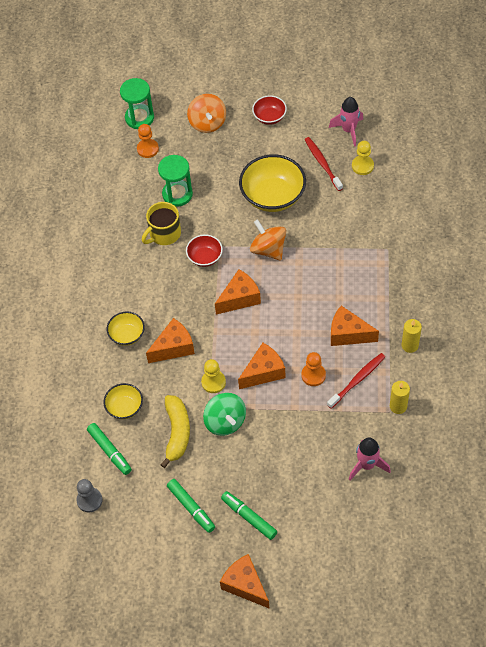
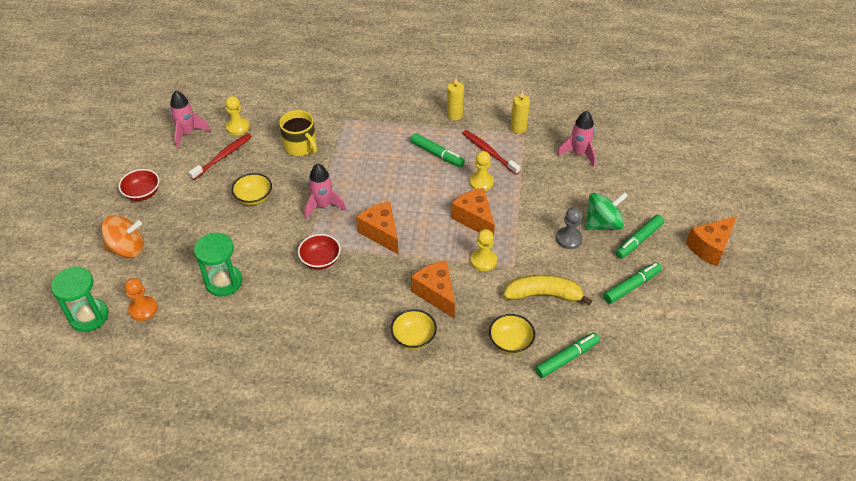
camera: 90 degrees left, 10 degrees down
(89, 500) = (629, 379): grey pawn -> grey pawn (569, 239)
(164, 234) = (278, 297): yellow mug -> yellow mug (301, 146)
(225, 422) = (531, 253): green spinning top -> green spinning top (603, 224)
(268, 249) = (323, 206): orange spinning top -> pink rocket
(273, 196) = (254, 198): yellow bowl -> yellow bowl, size x0.54
(313, 375) = (481, 182): orange pawn -> yellow pawn
(322, 163) = (223, 156): red toothbrush -> red toothbrush turned 150 degrees clockwise
(348, 334) = (437, 154): orange cheese -> green marker

